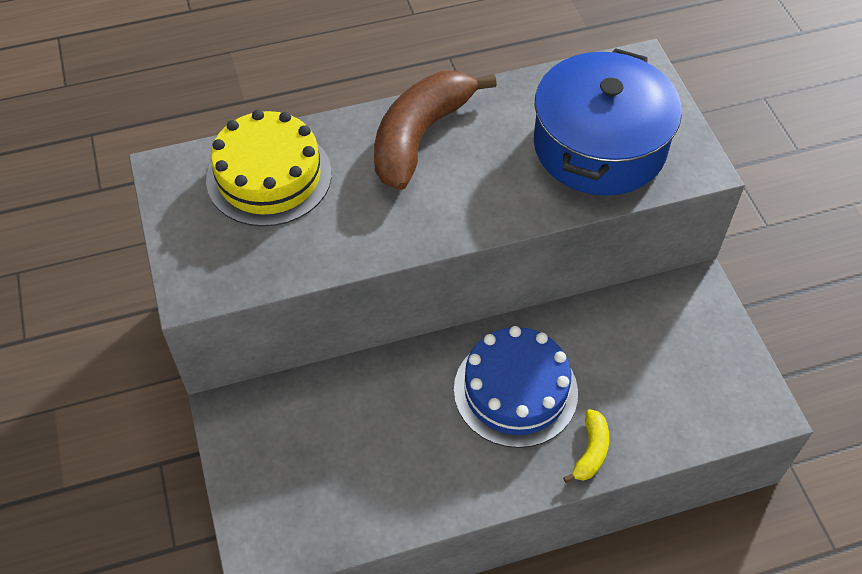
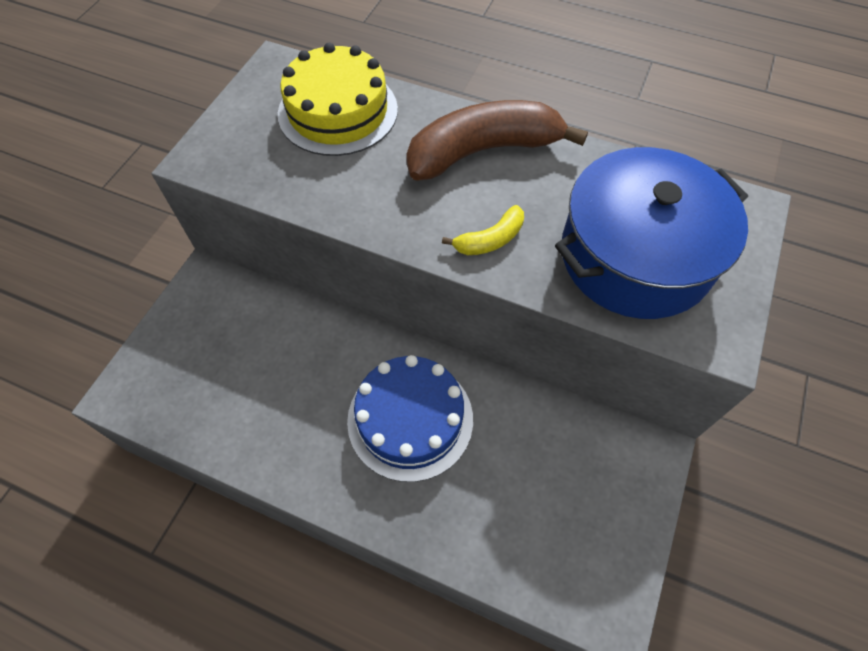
camera: 40 degrees right, 5 degrees up
(590, 451) = (420, 518): yellow banana -> yellow banana (490, 240)

